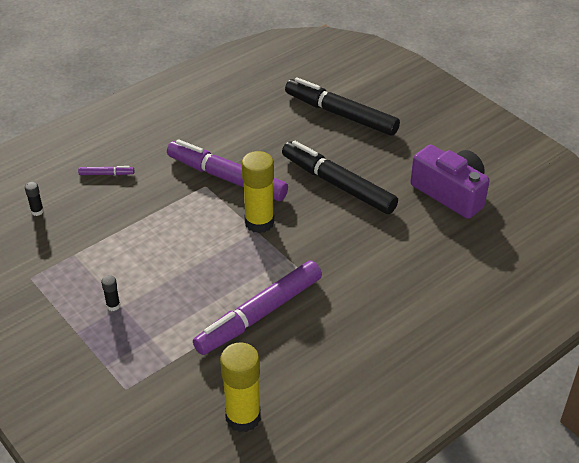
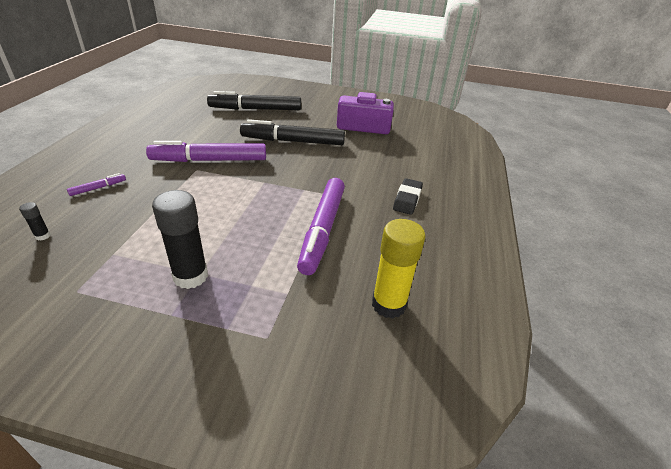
camera: 40 degrees left, 5 degrees down
(113, 306) = (190, 276): black glue stick -> black glue stick, size x2.32
(259, 222) = (261, 177): yellow glue stick -> none
(385, 321) = (407, 199): none -> black eraser

